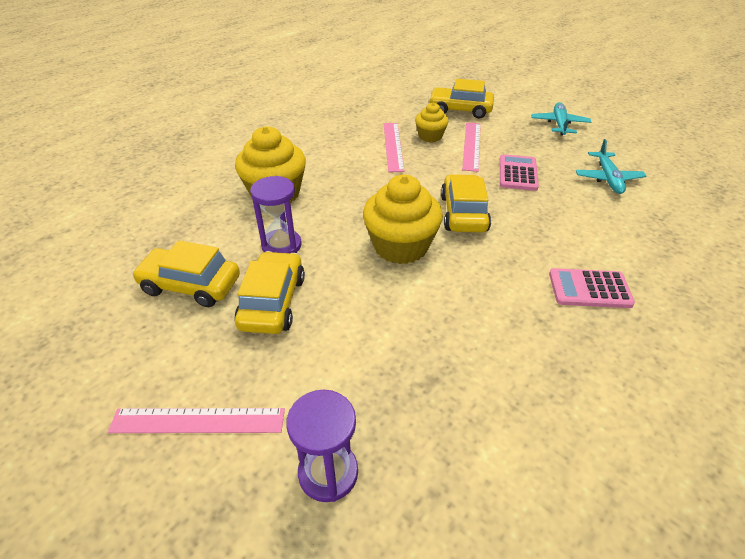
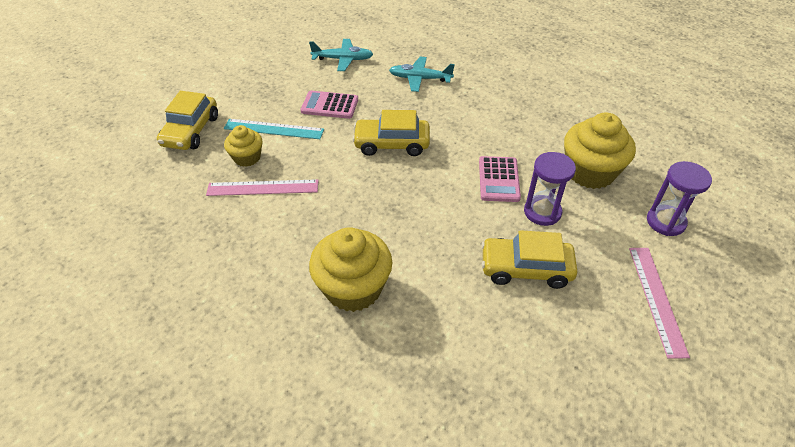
camera: 90 degrees left, 5 degrees up
(191, 285) = (515, 339): yellow car -> none
(281, 245) = (447, 271): purple hourglass -> purple hourglass (542, 212)
(401, 246) = (441, 185): yellow cupcake -> yellow cupcake (590, 172)
(471, 145) = (274, 129): pink ruler -> turquoise ruler
(559, 124) = (244, 69): turquoise plane -> turquoise plane (420, 79)
(589, 289) = (479, 92): pink calculator -> pink calculator (499, 179)

